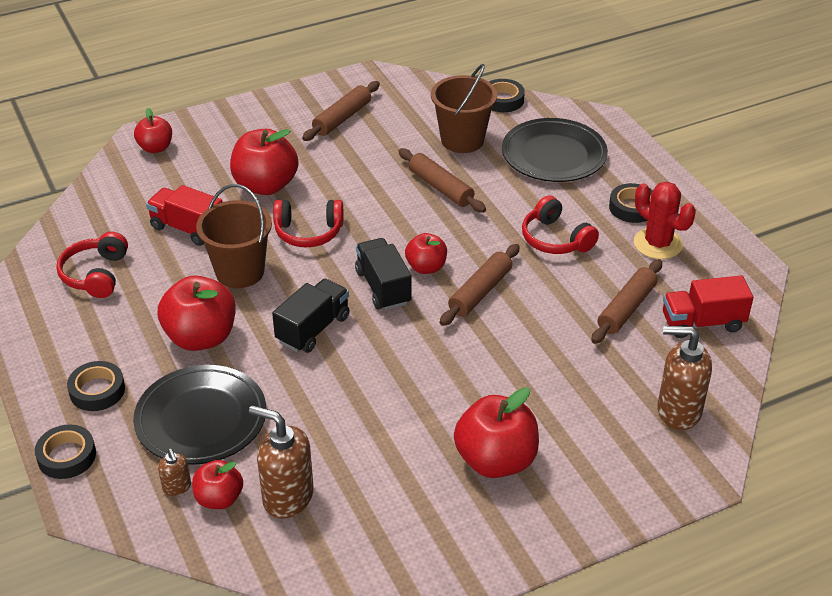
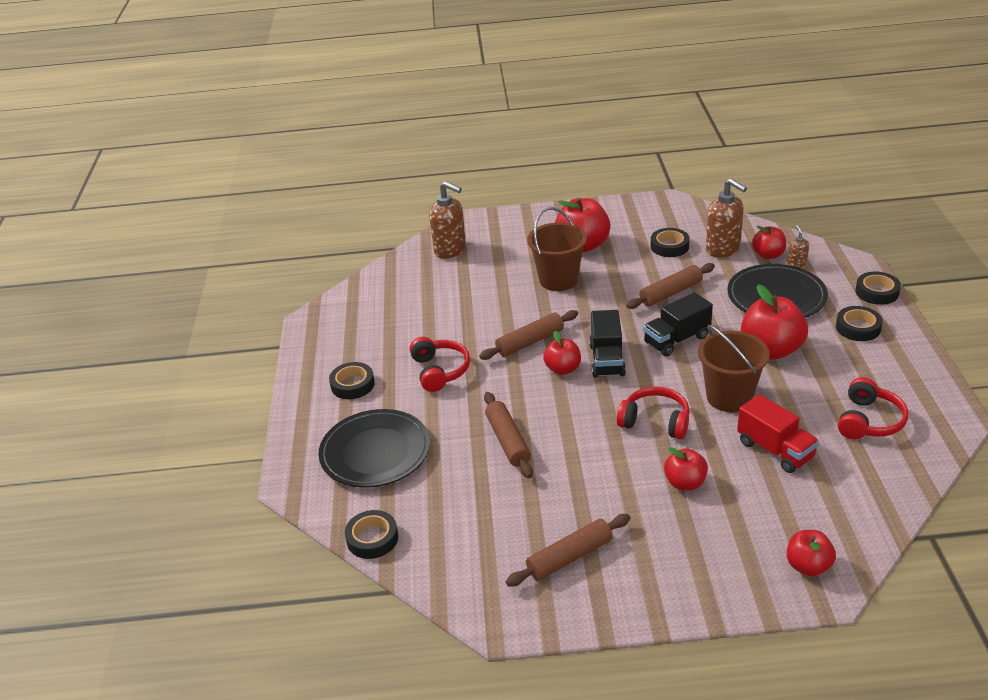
camera: 155 degrees left, 5 degrees down
(265, 185) = (685, 483): red apple -> red apple, size x0.58
(368, 486) = (669, 246): none -> black tape
(462, 140) = (452, 493): brown bucket -> brown bucket (558, 280)
(626, 308) = (429, 310): brown rolling pin -> brown rolling pin (671, 293)
(658, 244) = (362, 351): red cactus -> none
(702, 323) = (385, 292): red truck -> none

